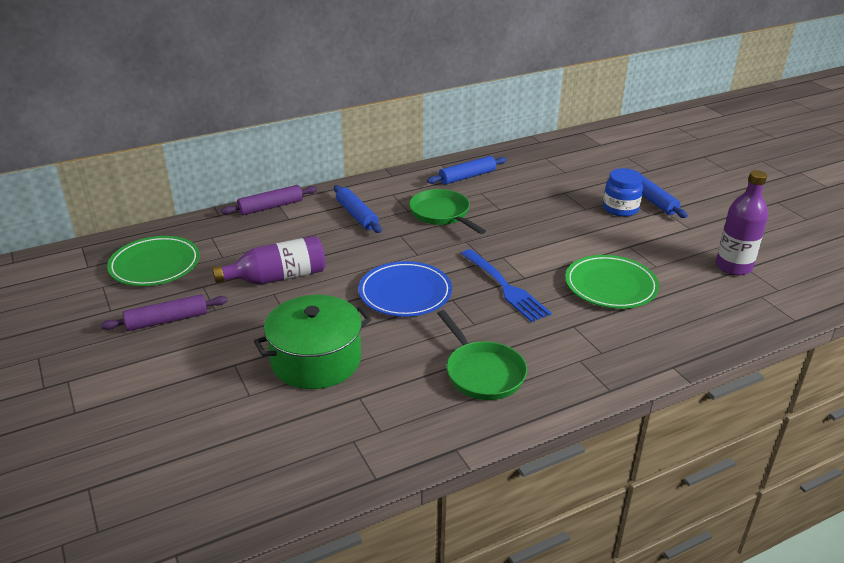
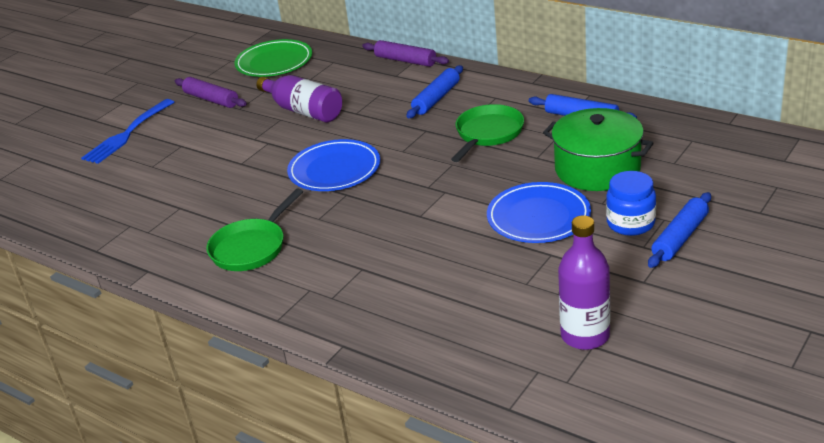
camera: 65 degrees right, 0 degrees up
(316, 360) = (210, 172): green pot -> green pot (597, 169)
(504, 287) = (392, 211): blue fork -> blue fork (128, 133)
(579, 234) = (538, 217): none -> blue plate
(610, 286) = (455, 267): green plate -> none

